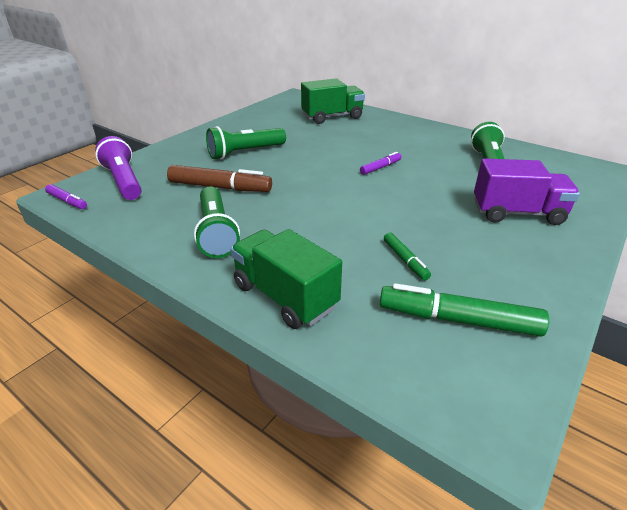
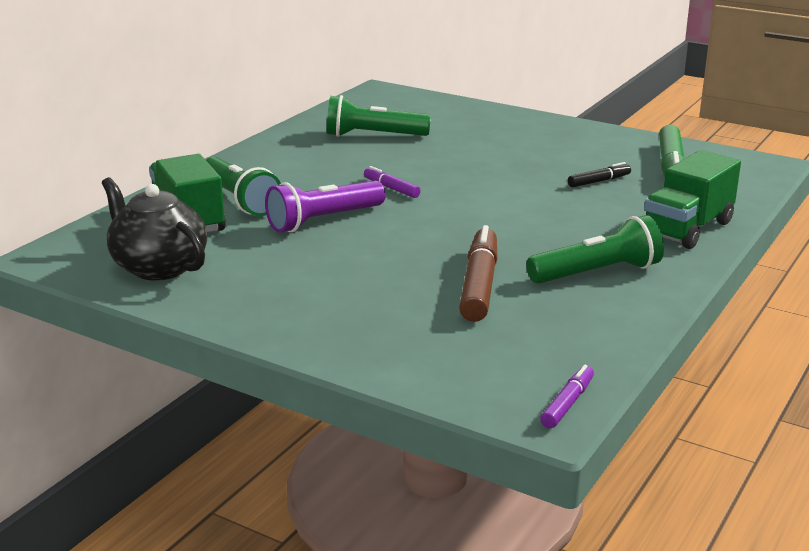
camera: 95 degrees left, 10 degrees down
(124, 181) = (481, 368): purple flashlight -> purple flashlight (323, 220)
(245, 152) = (350, 279): green flashlight -> green flashlight (240, 200)
(277, 113) = (158, 267): none -> black teapot
(405, 260) = (599, 181): green marker -> black marker
(517, 213) = (488, 134): purple truck -> none

